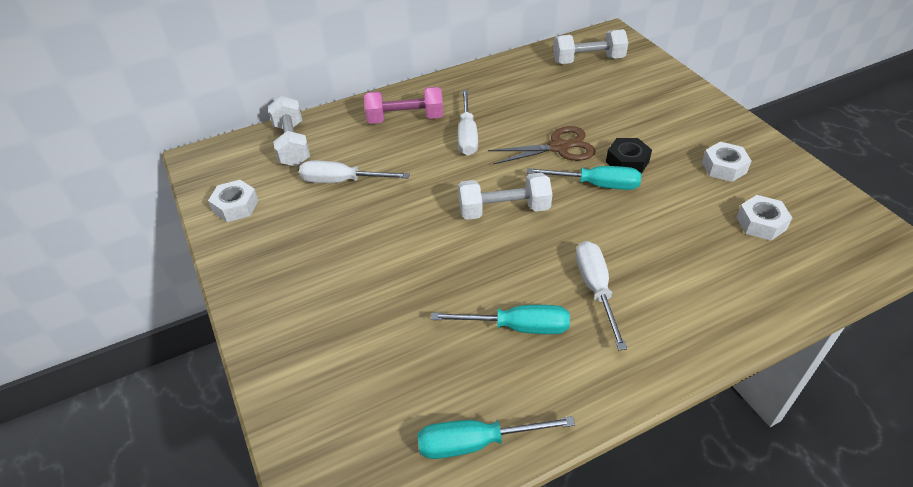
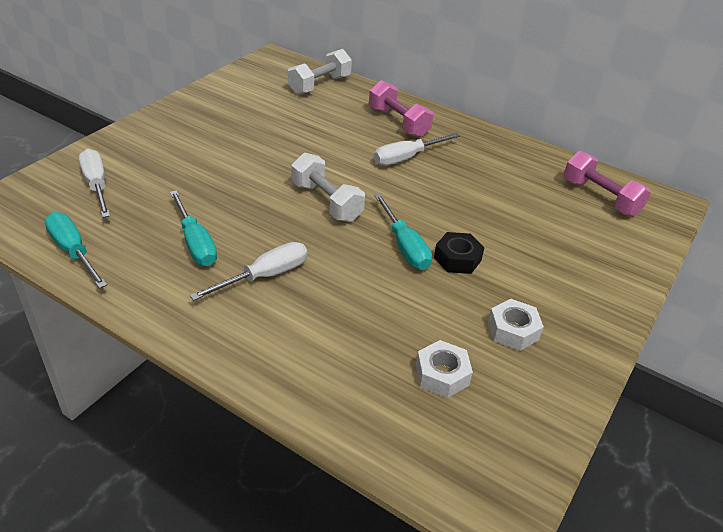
camera: 55 degrees right, 5 degrees down
(235, 206) = (237, 86): white nut -> none
(342, 181) = (297, 118): white screwdriver -> white screwdriver (96, 185)
(558, 147) = (438, 211): brown scissors -> none
(588, 60) = (600, 197): white dumbbell -> pink dumbbell

